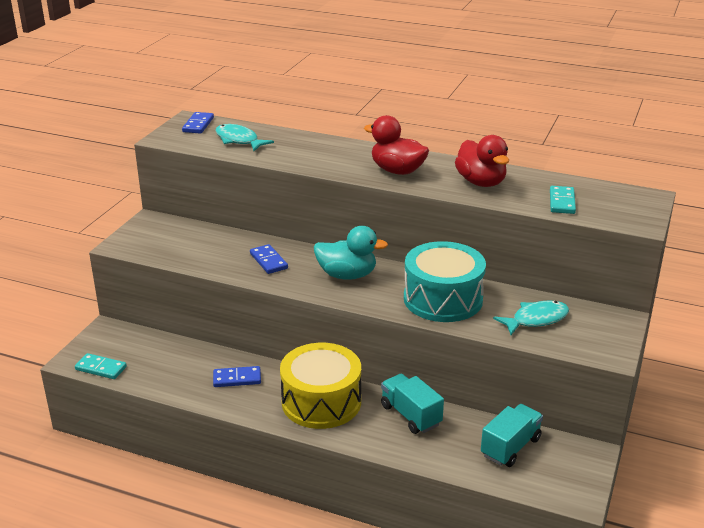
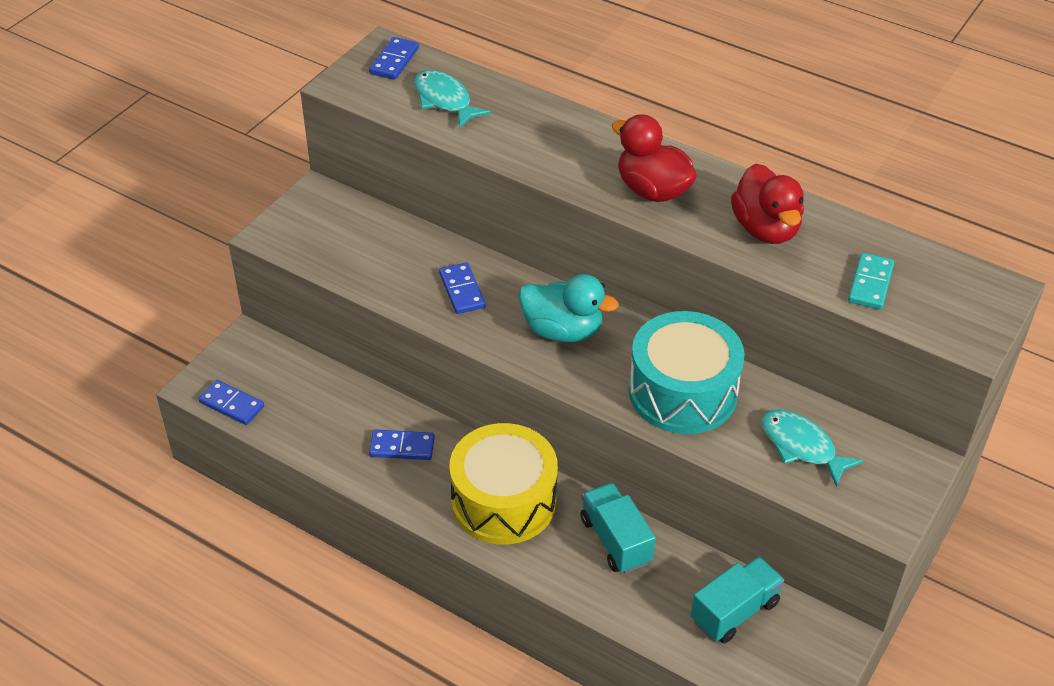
camera: 10 degrees right, 15 degrees up
(101, 368) = (232, 404): turquoise domino -> blue domino
(536, 319) = (801, 446): turquoise fish -> turquoise fish turned 120 degrees counterclockwise

